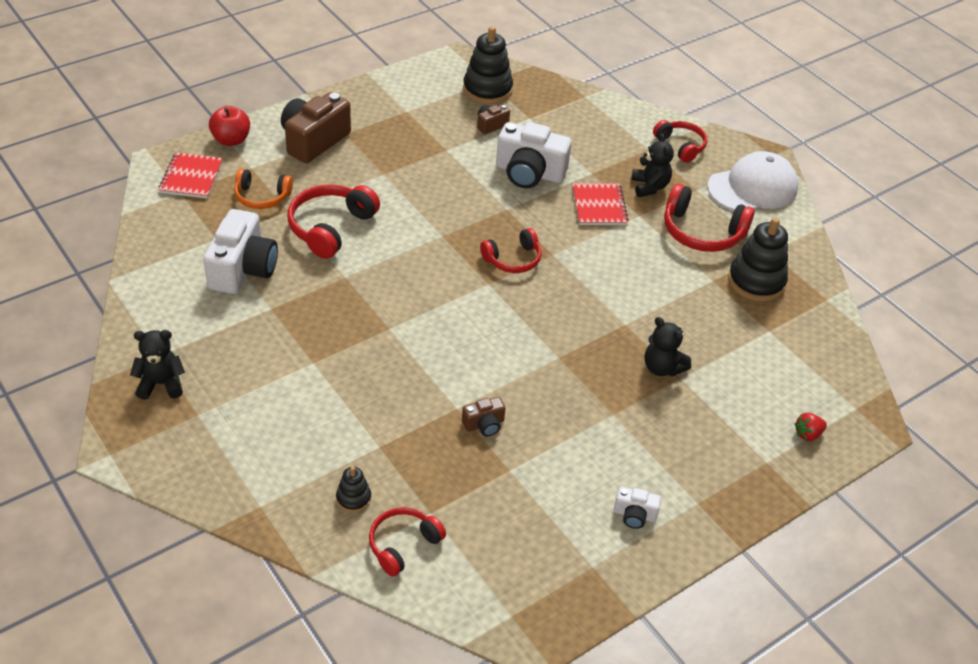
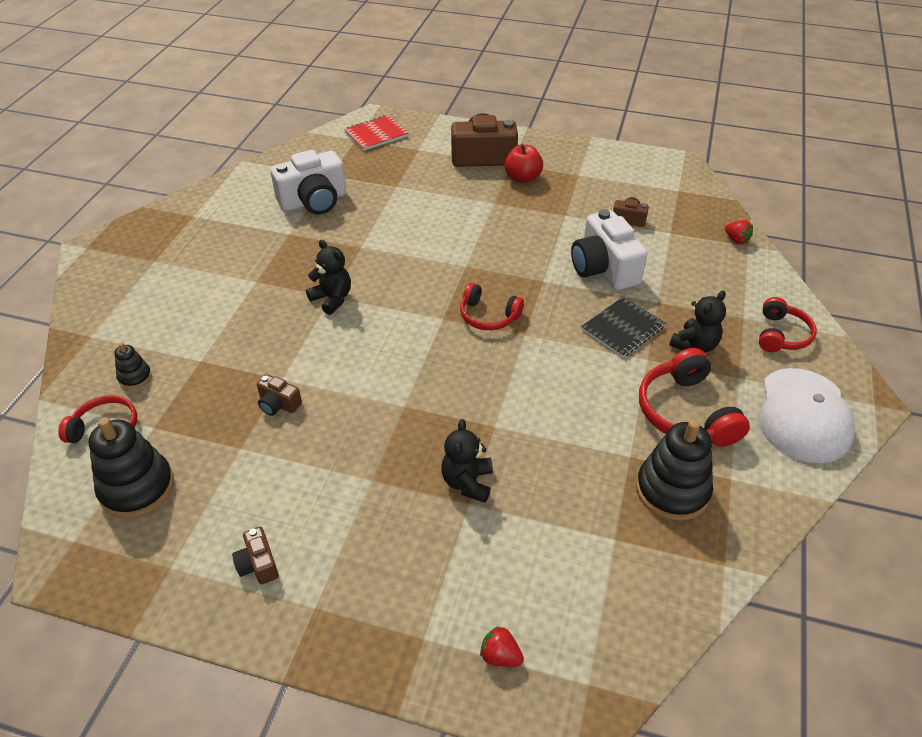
camera: 55 degrees right, 0 degrees up
(161, 384) = (168, 231): black teddy bear -> black teddy bear (332, 299)
(231, 140) = (434, 127): red apple -> red apple (522, 178)
(262, 197) = (395, 169): orange headphones -> none
(331, 228) = (403, 212): red headphones -> none
(487, 89) = (667, 195): black stacking toy -> black stacking toy (137, 488)
(573, 96) = (736, 240): none -> red strawberry
(599, 206) = (622, 328): red notebook -> black notebook
(634, 515) = (258, 564): white camera -> brown camera
(752, 188) = (803, 415): white cap -> white cap turned 75 degrees clockwise

